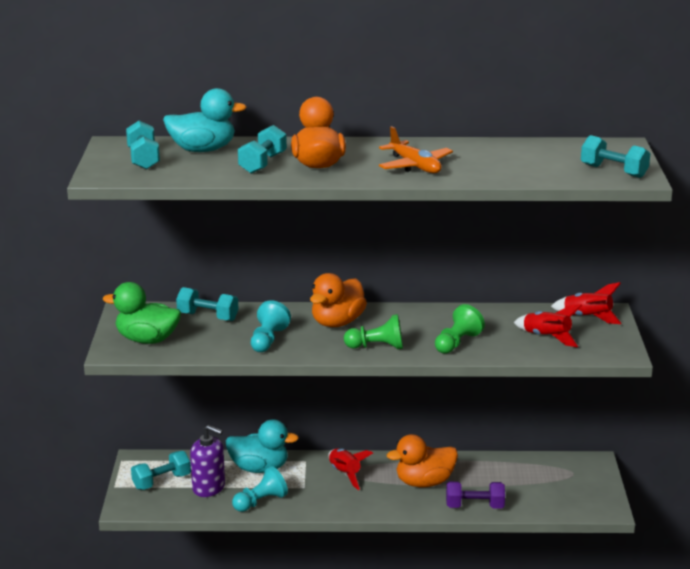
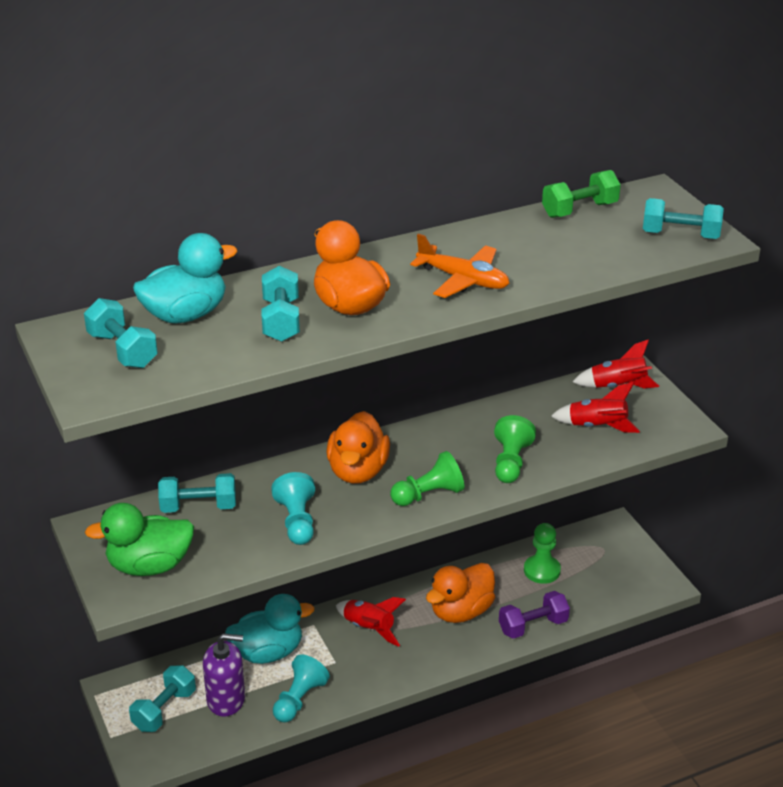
camera: 25 degrees left, 10 degrees up
(510, 474) = (542, 570): none -> green pawn
(549, 145) = (579, 210): none -> green dumbbell

